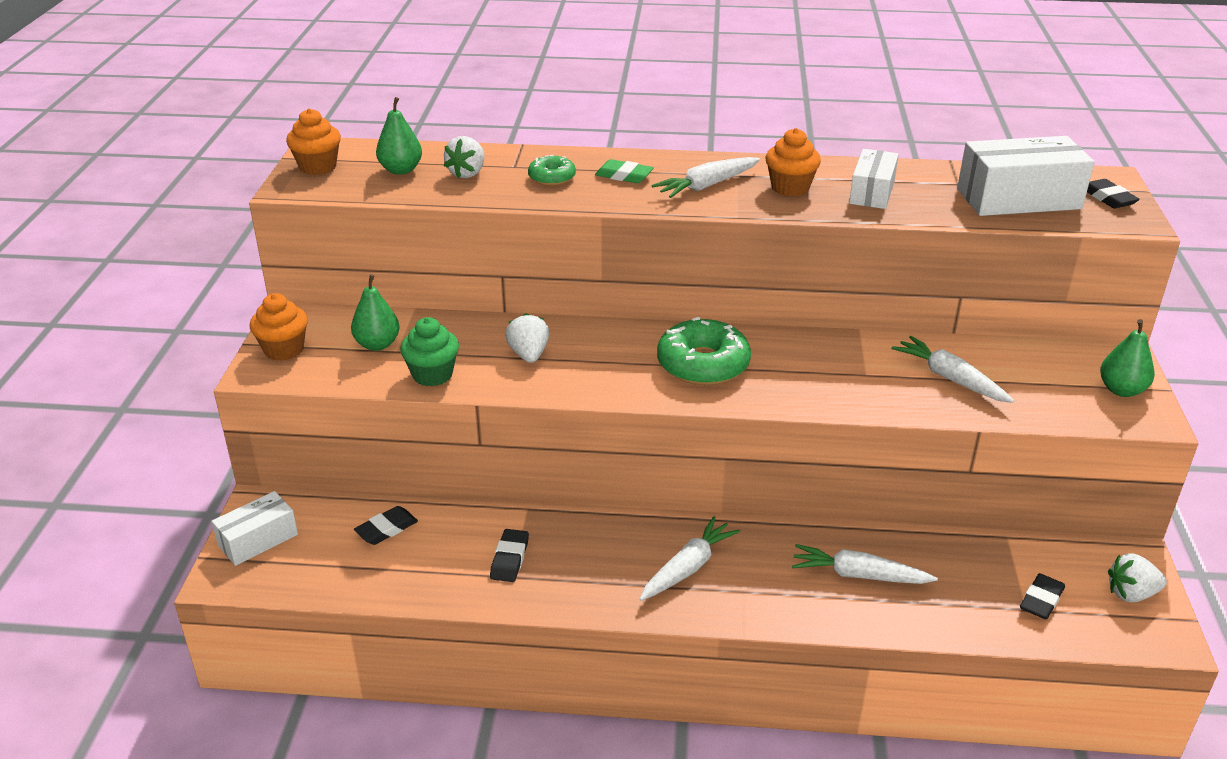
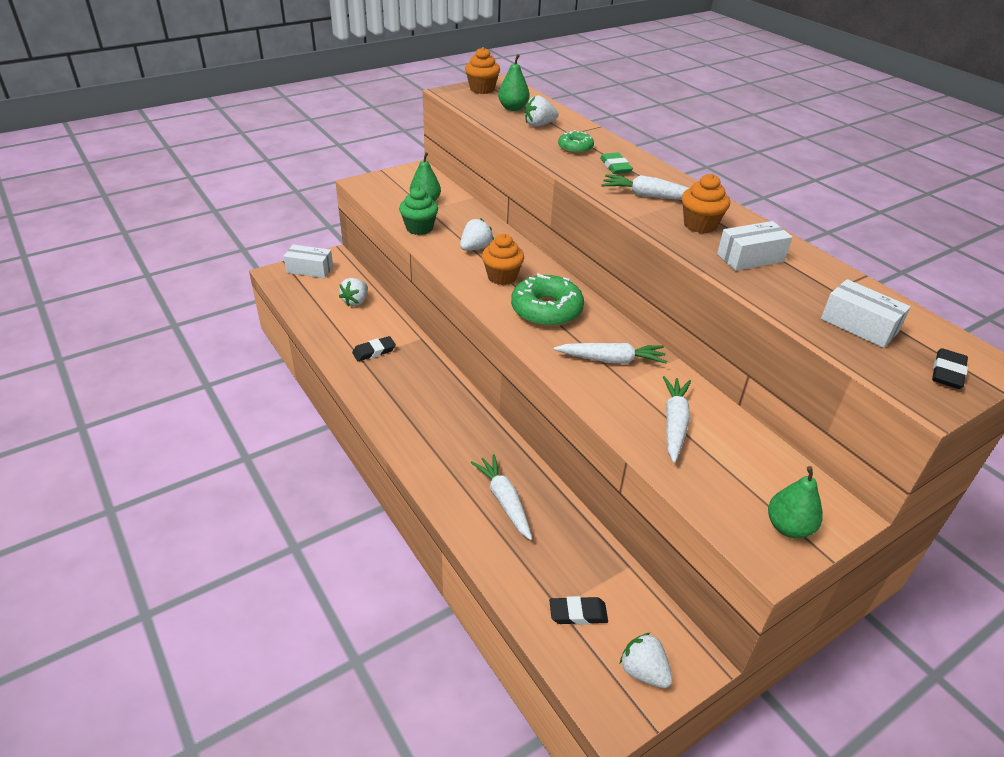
camera: 50 degrees right, 5 degrees up
(284, 350) = (388, 181): orange cupcake -> orange cupcake (502, 277)
(386, 529) = (356, 301): black eraser -> white strawberry
(688, 568) = (434, 421): white carrot -> white carrot (611, 360)
(1018, 199) = (859, 325): white box -> white box, size x0.61

